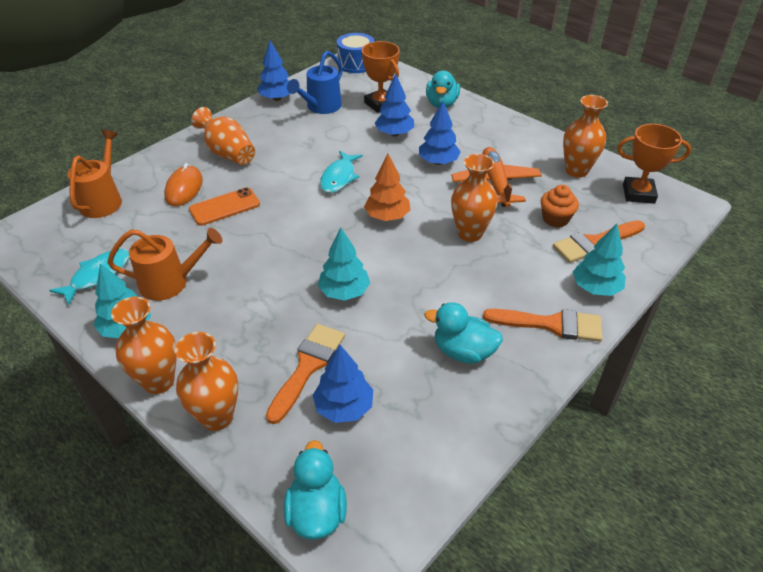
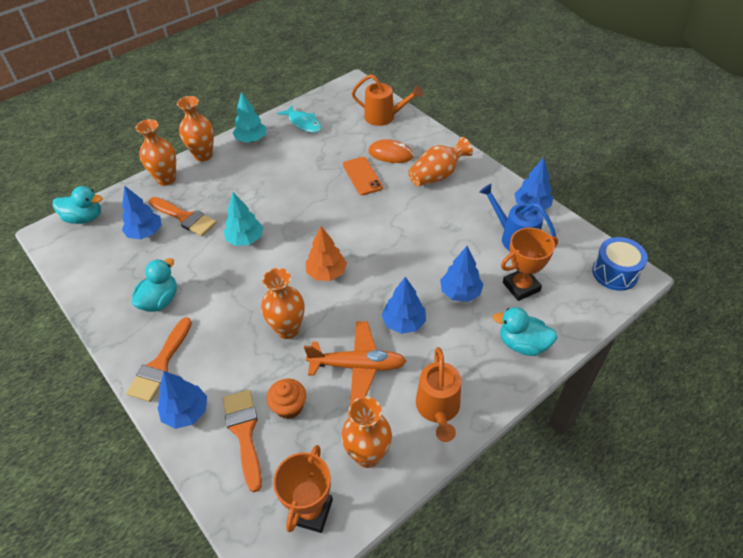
camera: 100 degrees right, 5 degrees up
(171, 282) = (286, 154): orange watering can -> orange watering can (438, 409)
(339, 177) = (390, 245): turquoise fish -> none
(595, 288) = (186, 412): turquoise tree -> blue tree

